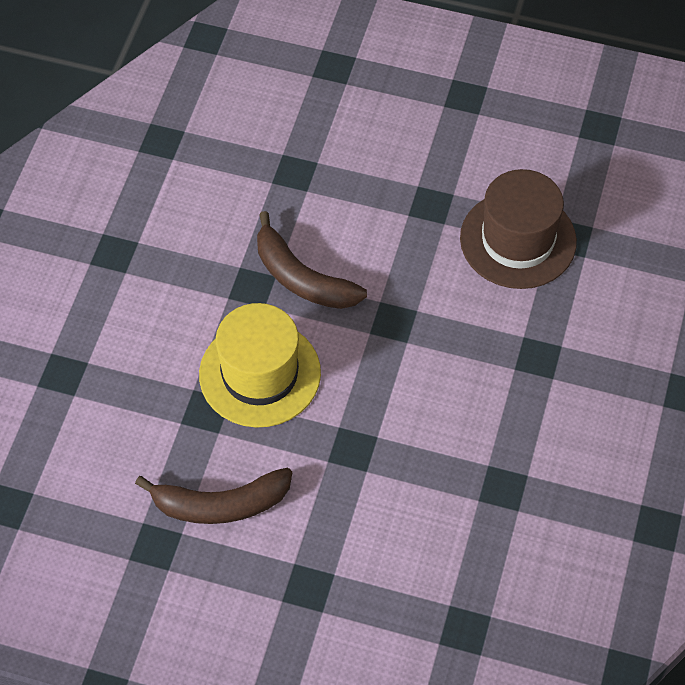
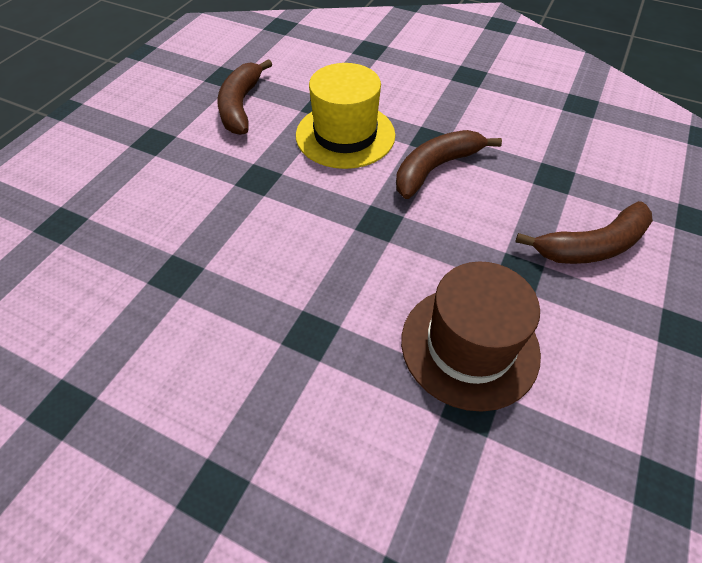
camera: 100 degrees right, 5 degrees down
(386, 149) = (591, 246): none -> brown banana

